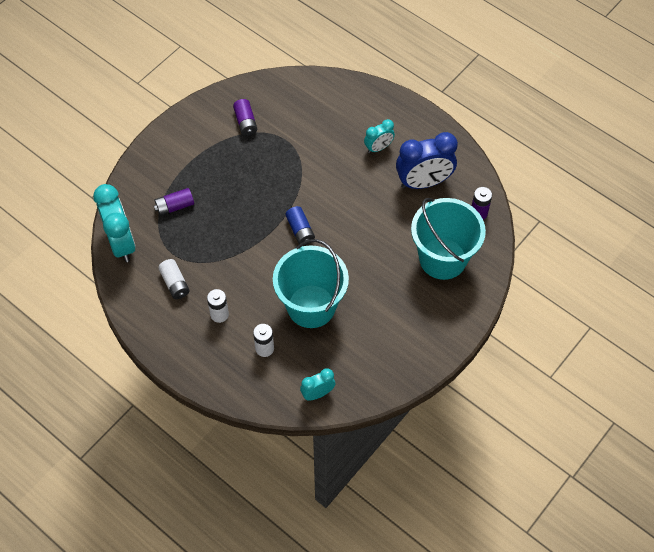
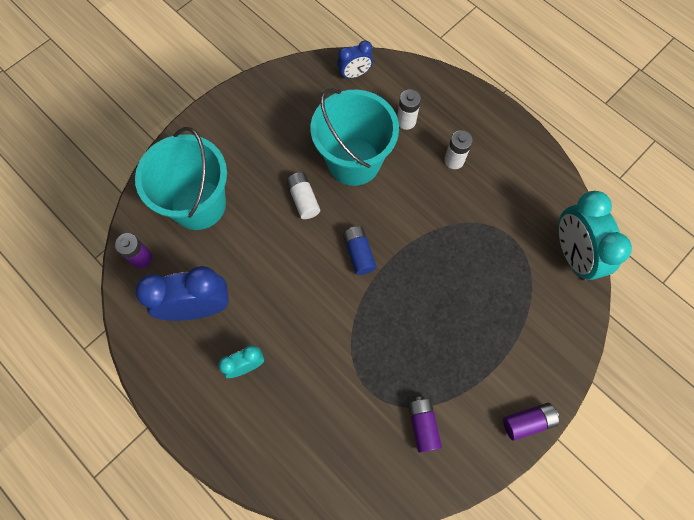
camera: 175 degrees left, 10 degrees up
(174, 206) = (512, 299): purple battery -> purple battery (528, 421)
(175, 283) = (505, 199): white battery -> white battery (303, 199)
(318, 393) = (354, 74): turquoise clock -> blue clock

